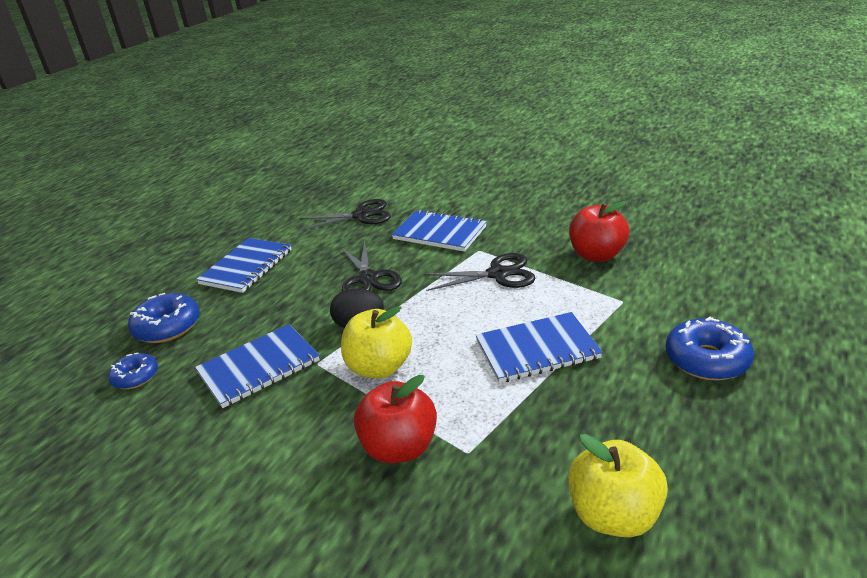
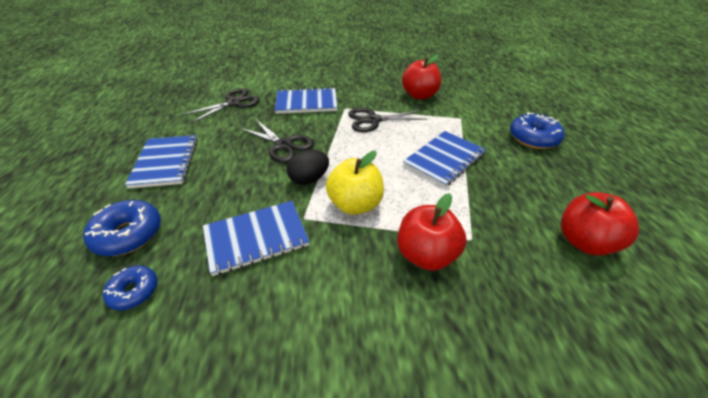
camera: 35 degrees left, 10 degrees up
(259, 367) = (256, 238): blue notebook -> blue notebook turned 45 degrees clockwise
(498, 274) = (373, 120): black scissors -> black scissors turned 150 degrees counterclockwise
(613, 515) = (584, 242): yellow apple -> red apple

